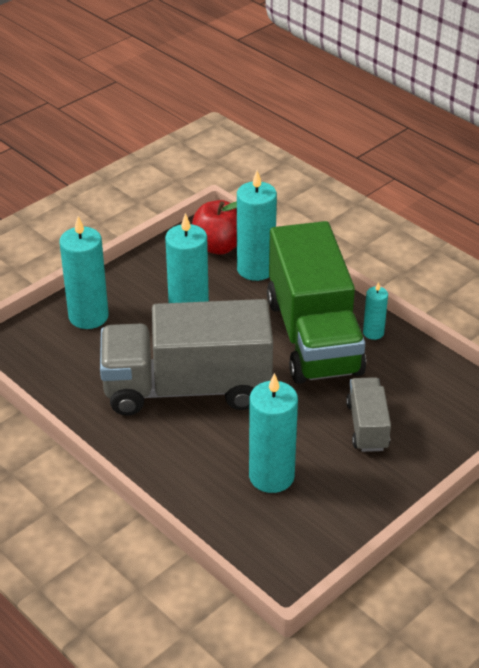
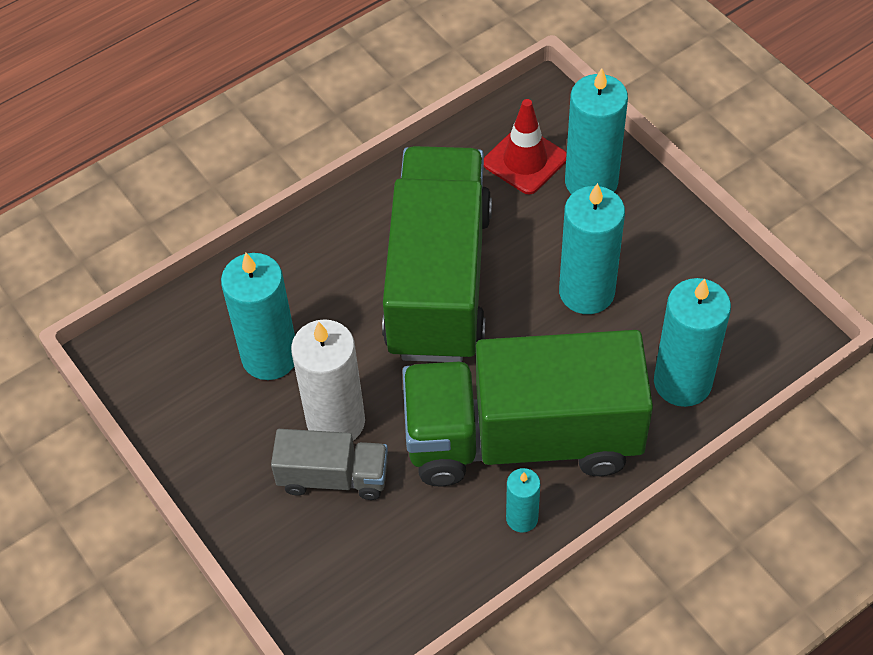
camera: 100 degrees right, 15 degrees up
(68, 351) = (525, 160): none -> red traffic cone
(187, 388) = (439, 281): grey truck -> green truck
(218, 246) = (739, 339): red apple -> none
(321, 430) = (336, 422): none -> white candle

